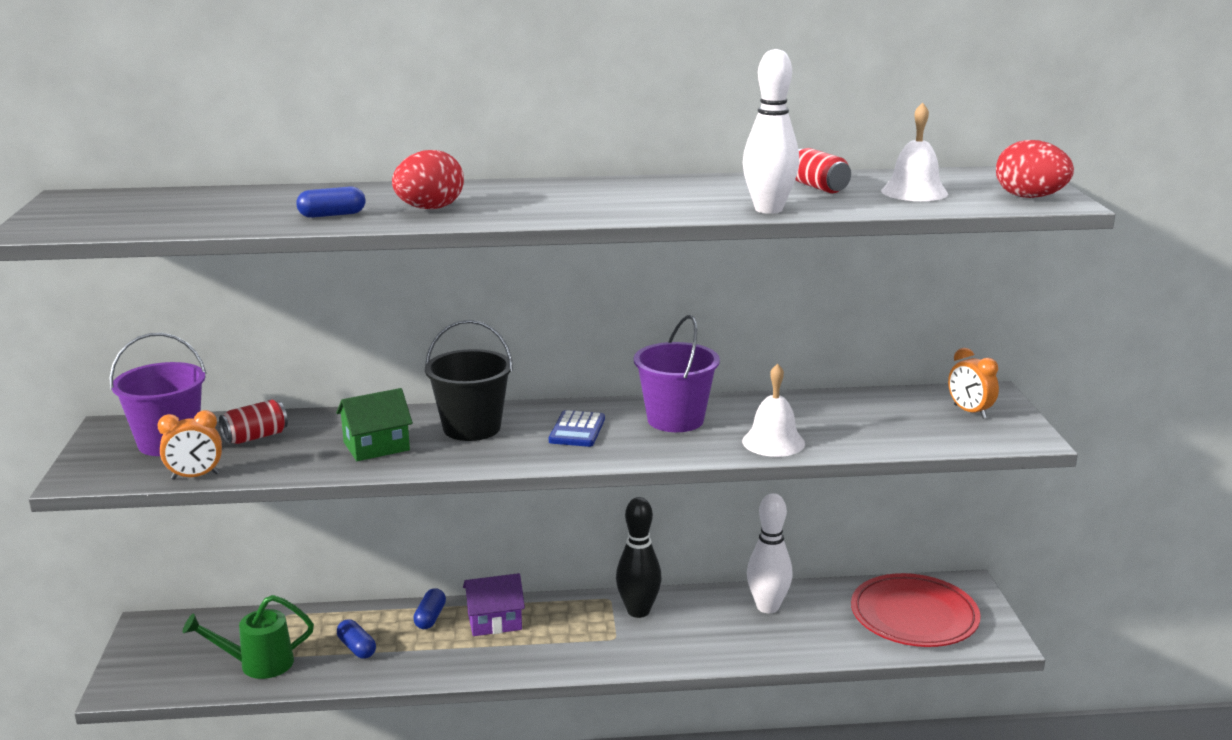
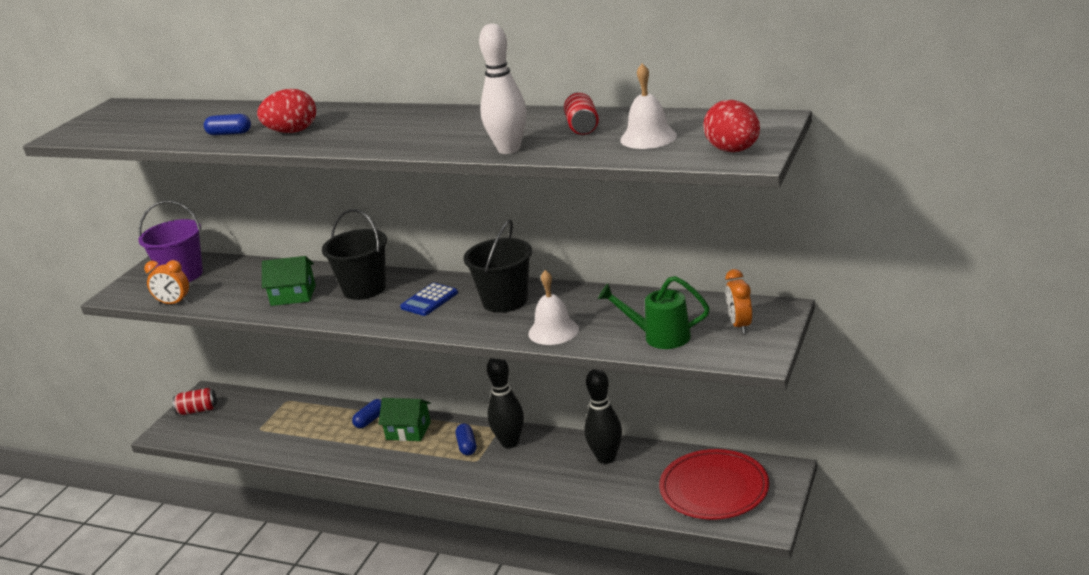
camera: 30 degrees right, 5 degrees up
(255, 437) = (232, 278): red can -> red can (198, 410)
(258, 664) = (246, 433): green watering can -> green watering can (660, 337)
(357, 648) = (310, 433): blue capsule -> blue capsule (467, 446)
(494, 621) = (408, 431): purple house -> green house
(675, 420) = (505, 301): purple bucket -> black bucket
(767, 607) = (606, 458): white bowling pin -> black bowling pin

